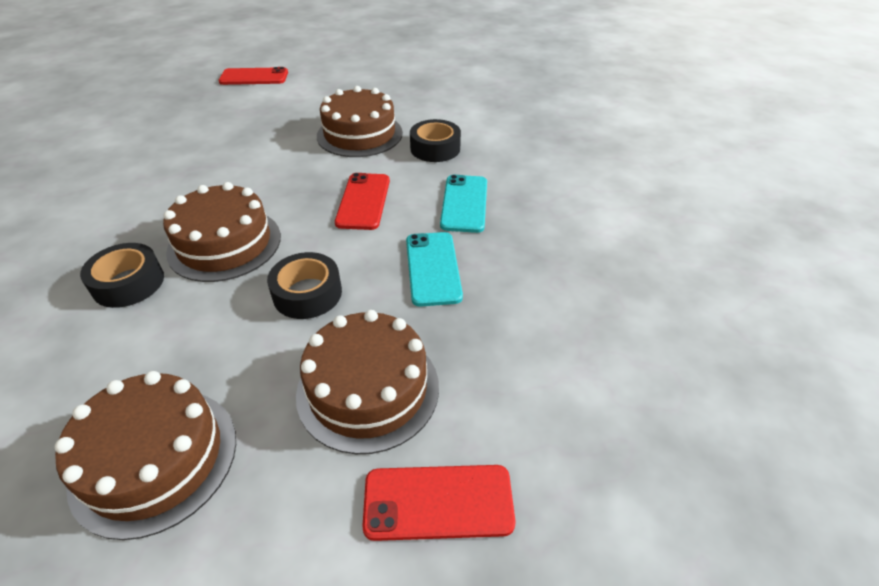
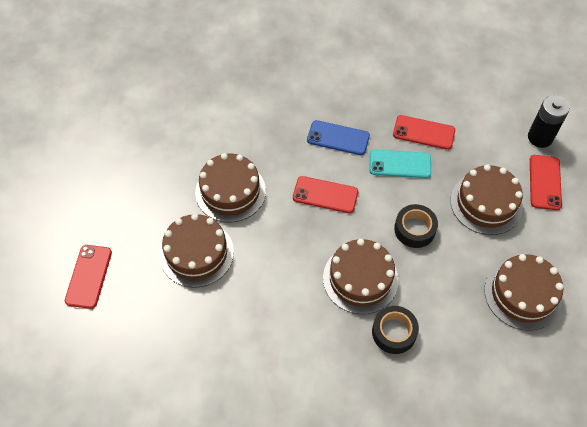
camera: 80 degrees left, 15 degrees up
(275, 124) = (196, 253): none -> brown cake
(435, 148) = (264, 144): black tape -> none
(464, 203) = (338, 138): turquoise phone -> blue phone
(507, 292) = (423, 132): none -> red phone
(567, 490) = (540, 137): none -> black battery

